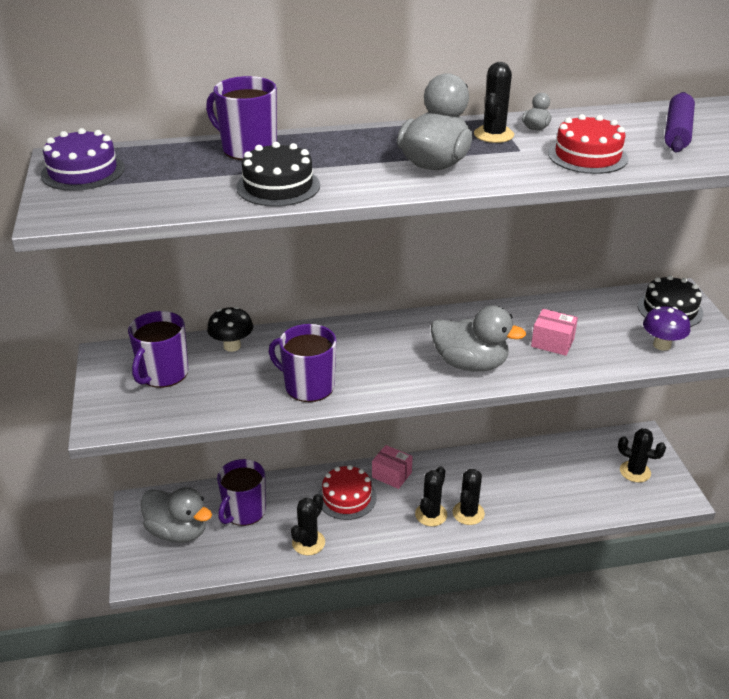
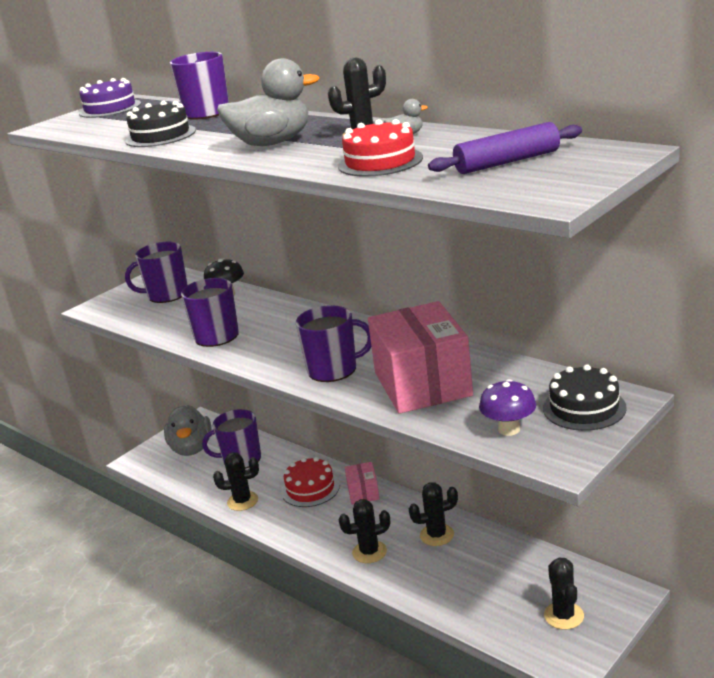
camera: 55 degrees right, 10 degrees down
(431, 514) = (343, 535): black cactus -> black cactus (437, 535)
(470, 364) = (333, 369): grey duck -> purple mug
(552, 342) = (422, 384): pink box -> pink box, size x2.16

